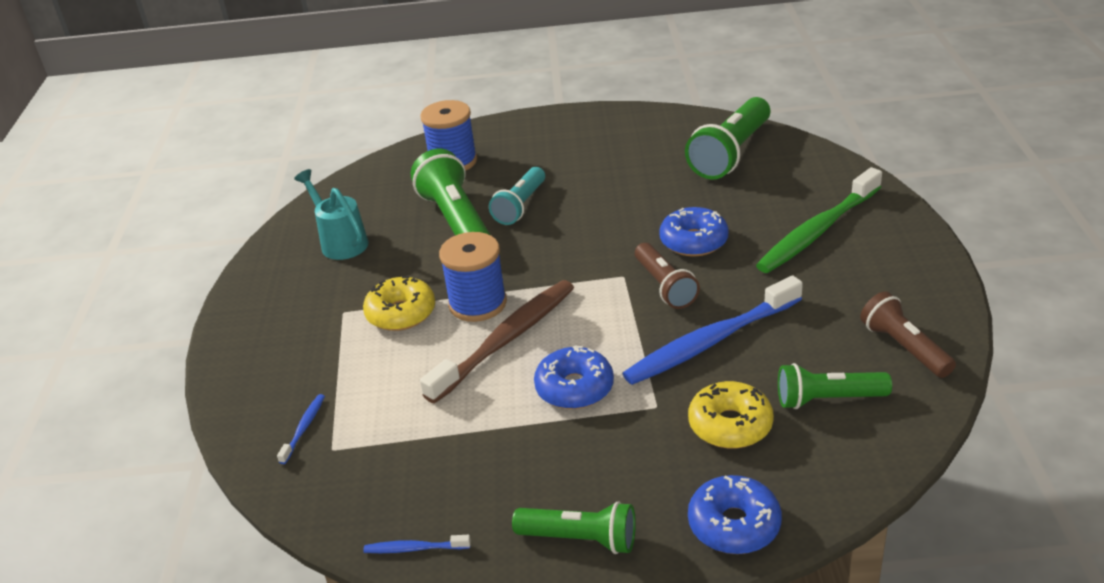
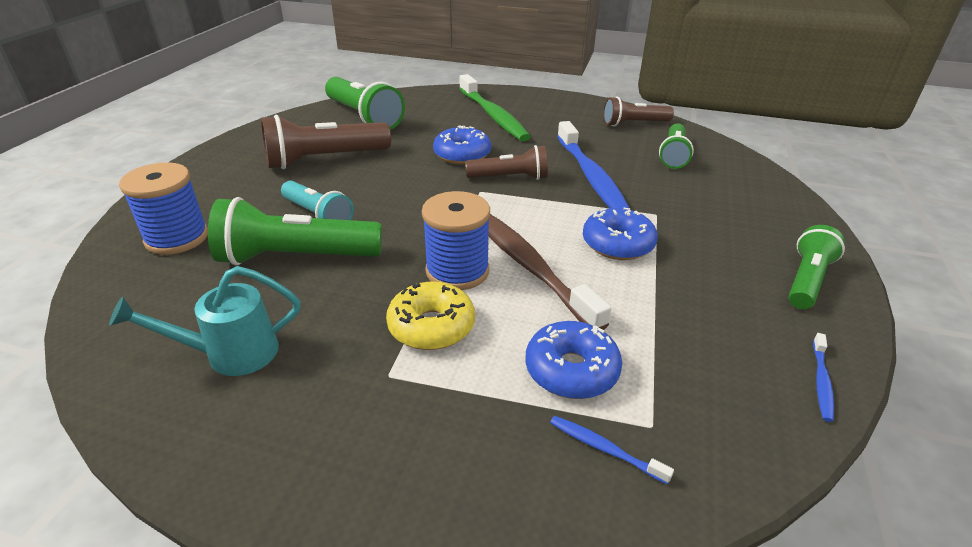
camera: 75 degrees left, 0 degrees up
(619, 169) = (324, 159): none -> brown flashlight
(730, 425) = (688, 191): yellow donut -> none
(734, 525) = (792, 214): blue donut -> blue donut (571, 370)

